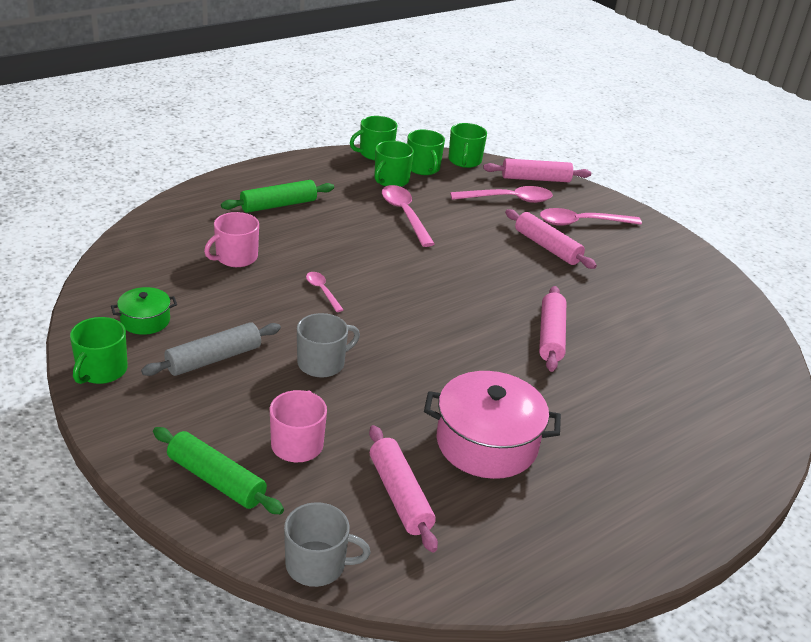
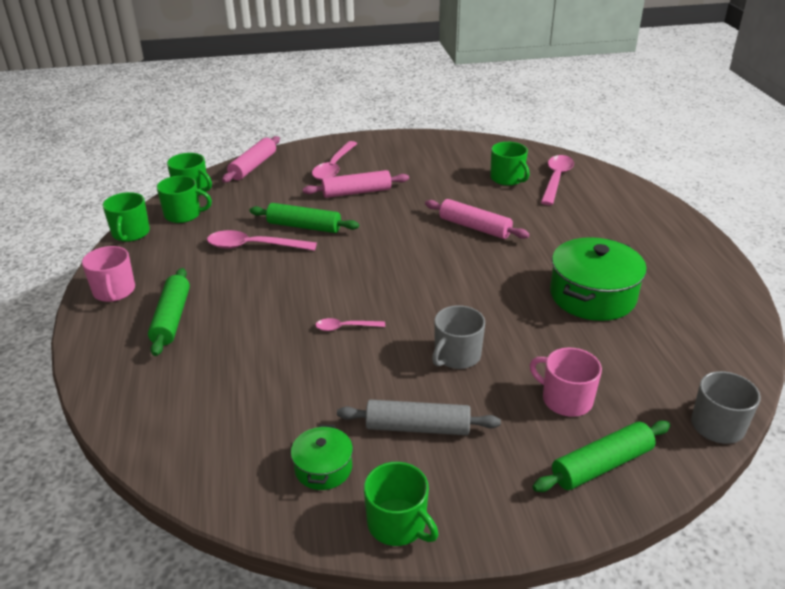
camera: 60 degrees left, 0 degrees up
(214, 359) = (418, 427): grey rolling pin -> grey rolling pin turned 75 degrees counterclockwise
(235, 257) = (248, 372): pink mug -> pink mug (114, 291)
(322, 363) = (456, 356): grey mug -> grey mug turned 135 degrees counterclockwise
(391, 180) = (188, 238): green mug -> green mug (507, 178)
(399, 495) = (643, 357): pink rolling pin -> none
(459, 232) = (304, 226): none -> green rolling pin
(486, 443) = (592, 296): pink pot -> green pot
(508, 199) = (273, 188): pink spoon -> pink spoon (556, 179)

